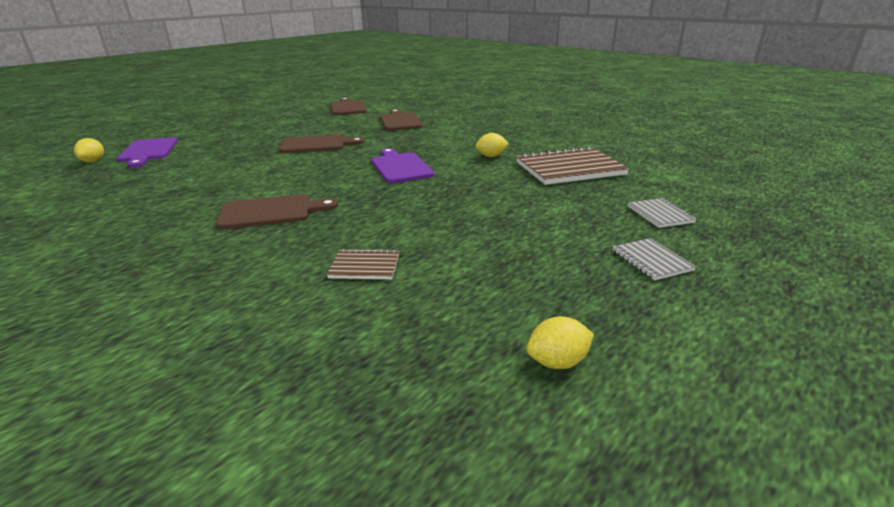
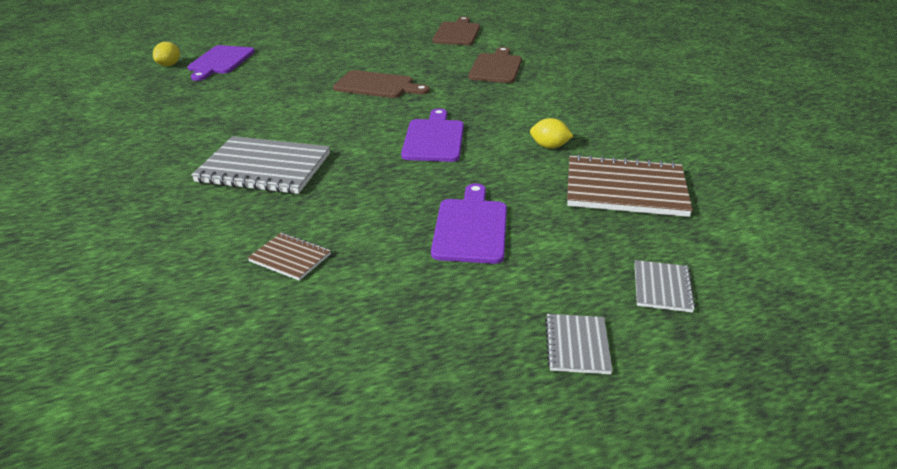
camera: 25 degrees right, 5 degrees up
(271, 212) = (264, 168): brown cutting board -> grey notebook
(492, 212) = (471, 227): none -> purple cutting board
(557, 362) = (357, 420): yellow lemon -> none

